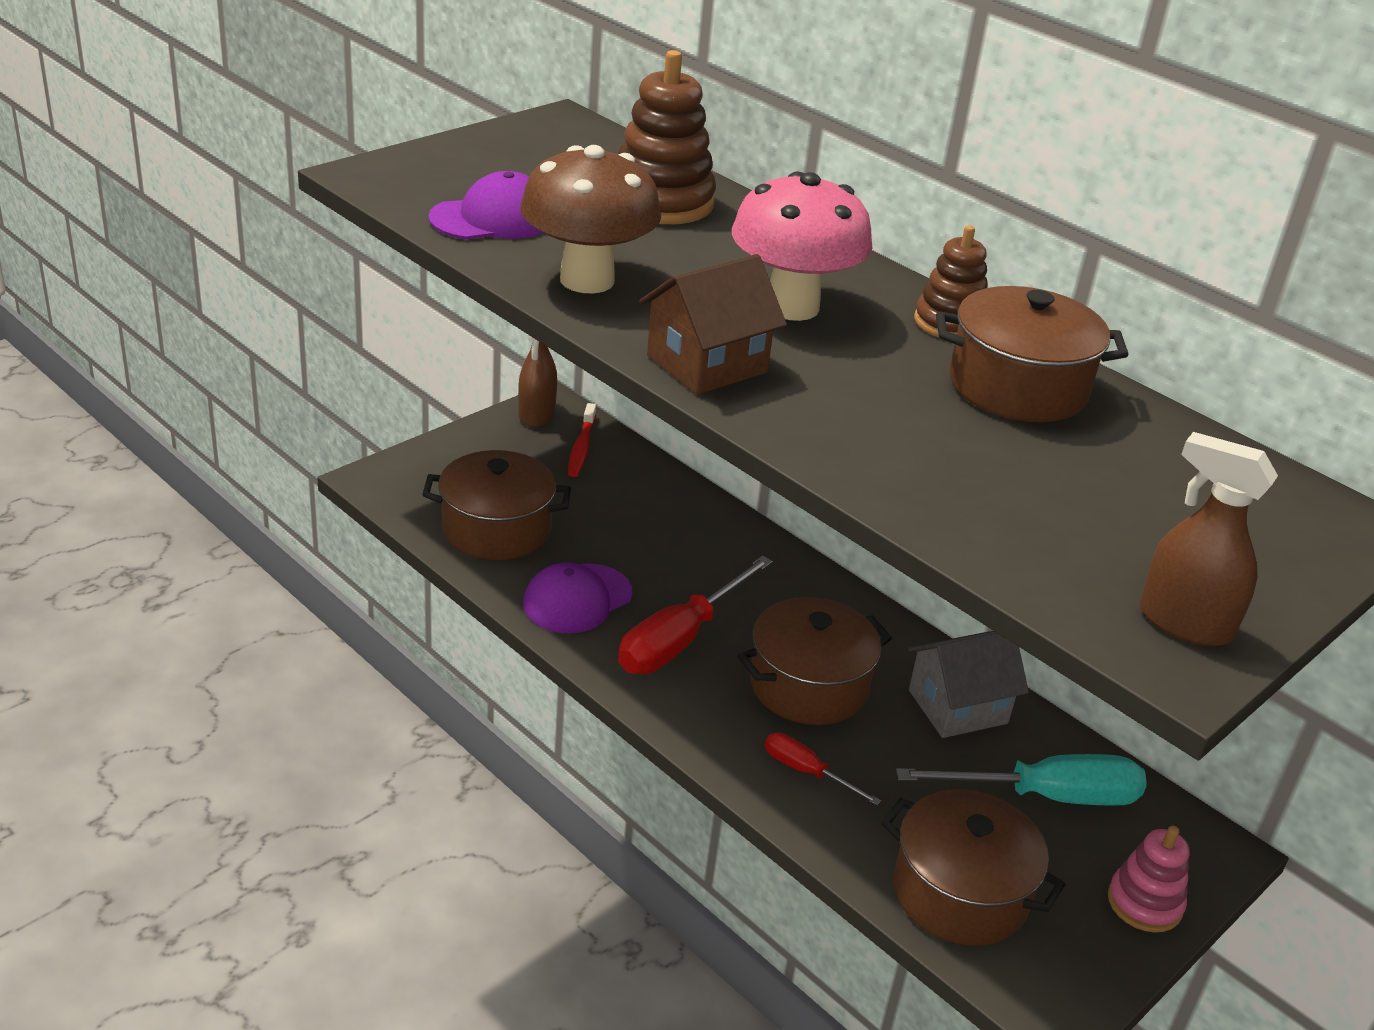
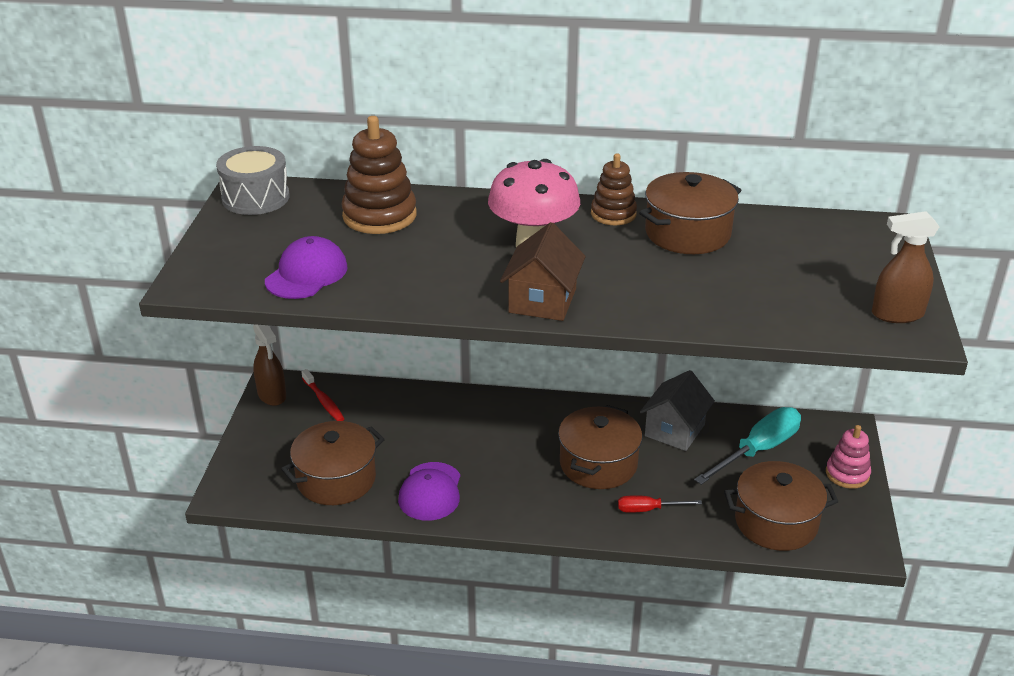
camera: 35 degrees left, 0 degrees up
(559, 131) = (255, 198): none -> grey drum
(587, 280) = (414, 285): brown mushroom -> none
(680, 639) = (509, 480): red screwdriver -> none

